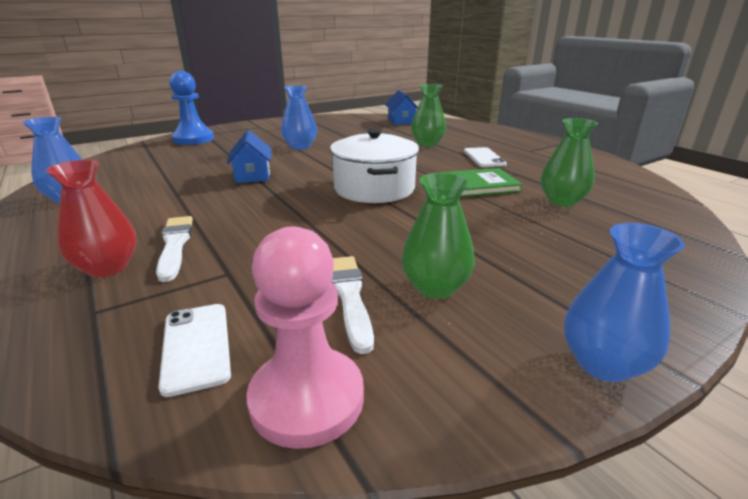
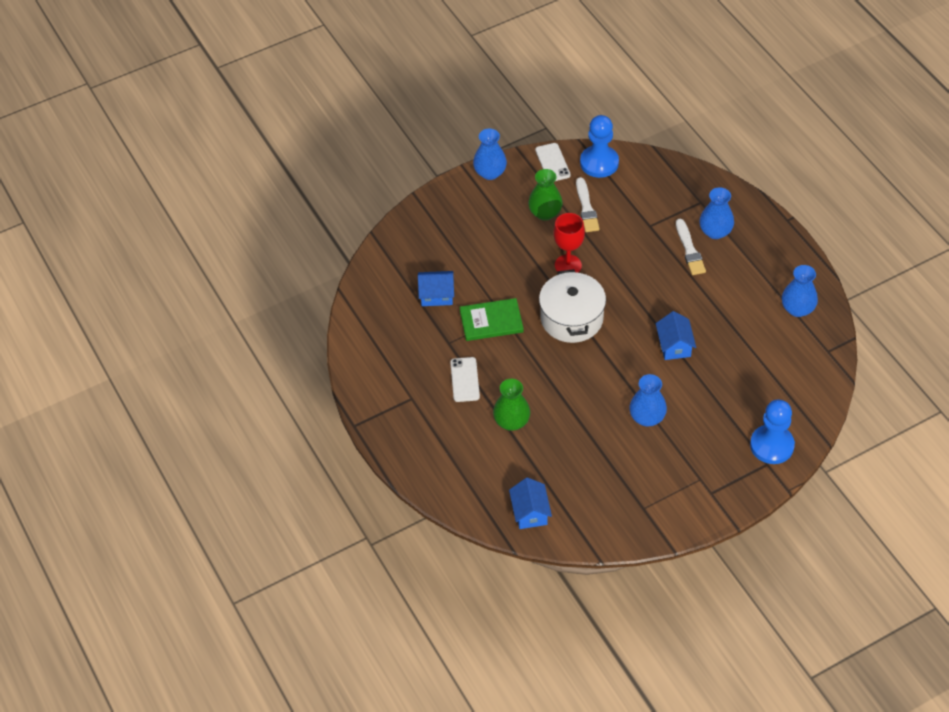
camera: 175 degrees left, 25 degrees up
(107, 267) = (715, 232): red vase -> blue vase
(196, 346) = (646, 183): white phone -> white phone (552, 162)
(307, 398) = (599, 163): pink pawn -> blue pawn
(382, 227) = (568, 265): none -> red goblet
(562, 201) = (436, 295): green vase -> blue house

